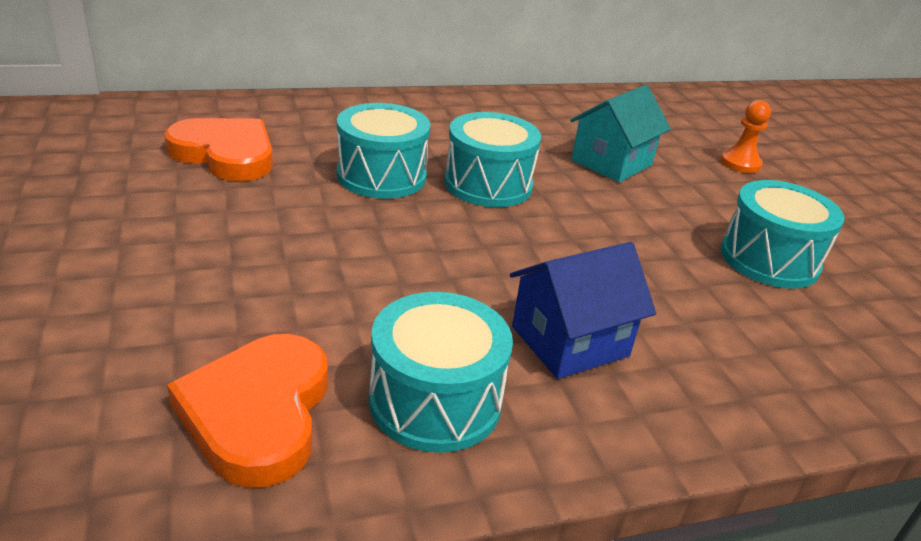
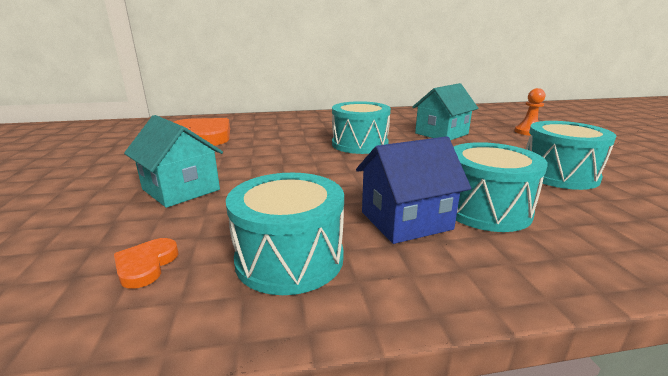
camera: 10 degrees right, 10 degrees down
(243, 280) = (181, 189): none -> turquoise house
(258, 413) = (146, 265): orange heart -> orange heart, size x0.47
(381, 176) = (293, 142): turquoise drum -> turquoise drum (485, 209)

